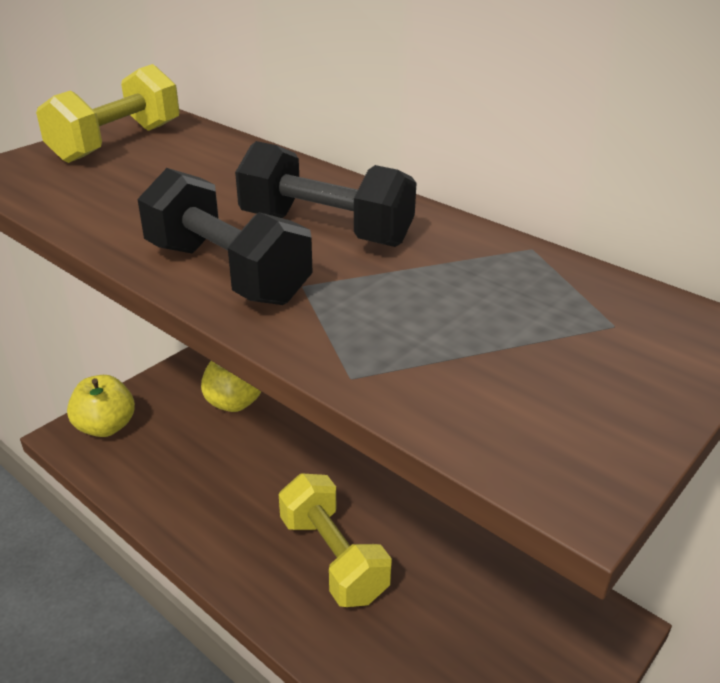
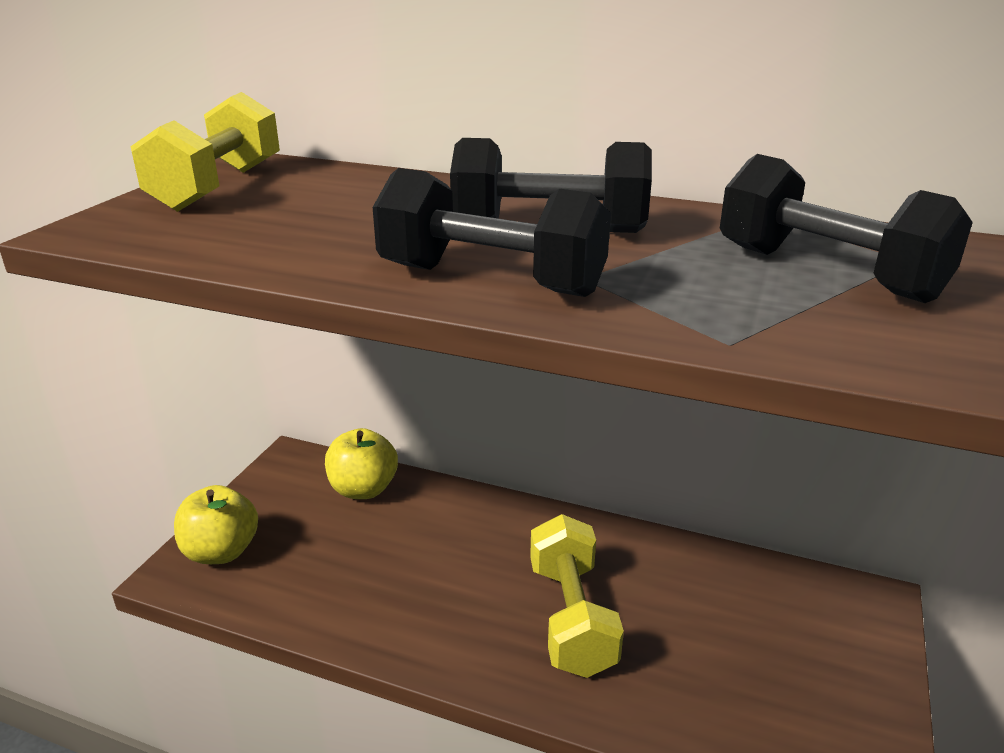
camera: 20 degrees left, 5 degrees down
(333, 558) = (571, 618): yellow dumbbell -> yellow dumbbell turned 45 degrees clockwise
(518, 324) = (827, 273): none -> black dumbbell

